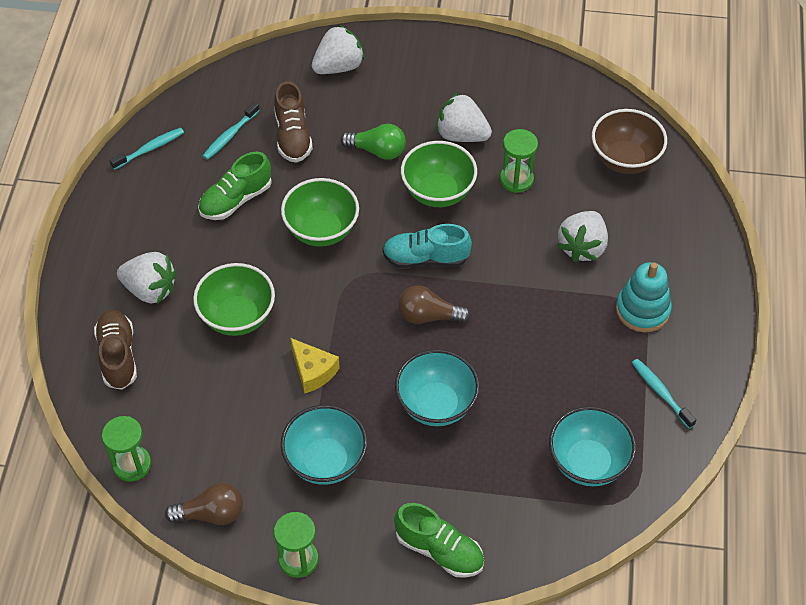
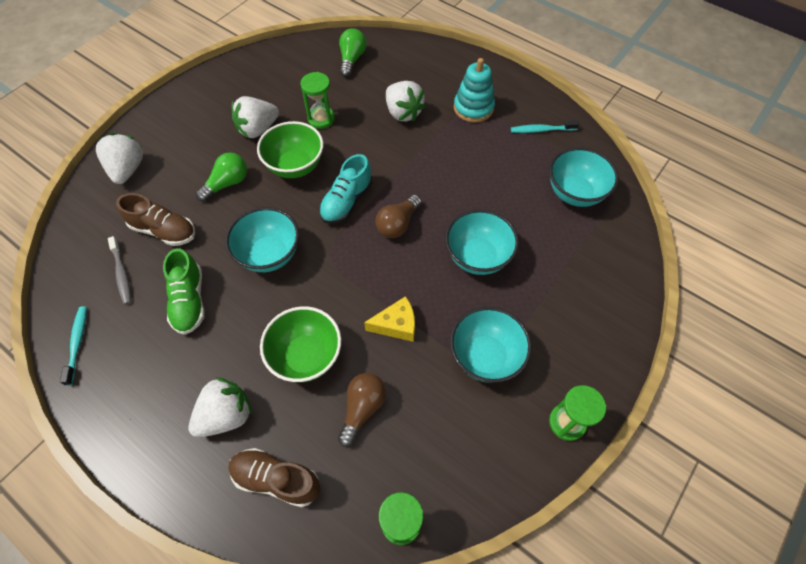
camera: 60 degrees left, 5 degrees up
(211, 514) = (489, 474): brown light bulb -> brown light bulb (362, 408)
(230, 135) = (122, 274): turquoise toothbrush -> grey toothbrush
(321, 230) = (269, 255): green bowl -> turquoise bowl
(439, 550) = (603, 316): green shoe -> none
(625, 160) = (352, 59): brown bowl -> green light bulb

